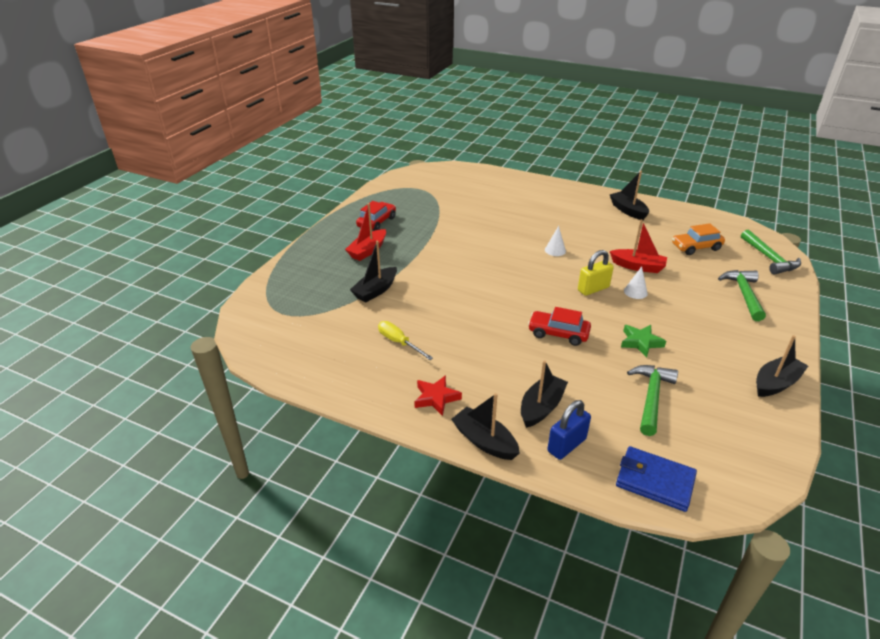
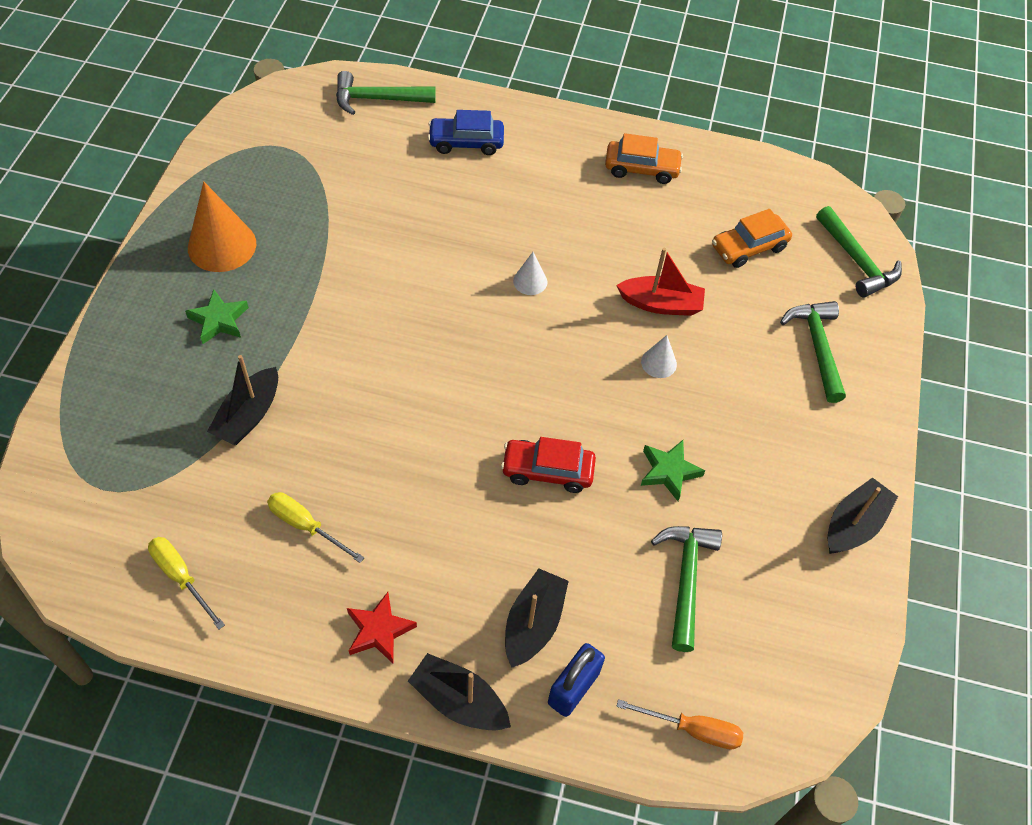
camera: 15 degrees left, 20 degrees up
(317, 357) = (181, 577): none -> yellow screwdriver
(368, 251) = (219, 320): red boat -> green star
(376, 222) = (222, 245): red car -> orange cone
(475, 175) = (378, 99): none -> green hammer
(523, 194) = (466, 142): none -> blue car
(593, 289) = (594, 365): yellow padlock -> none
(628, 210) = (641, 168): black boat -> orange car
(654, 481) = (692, 729): blue wallet -> orange screwdriver

